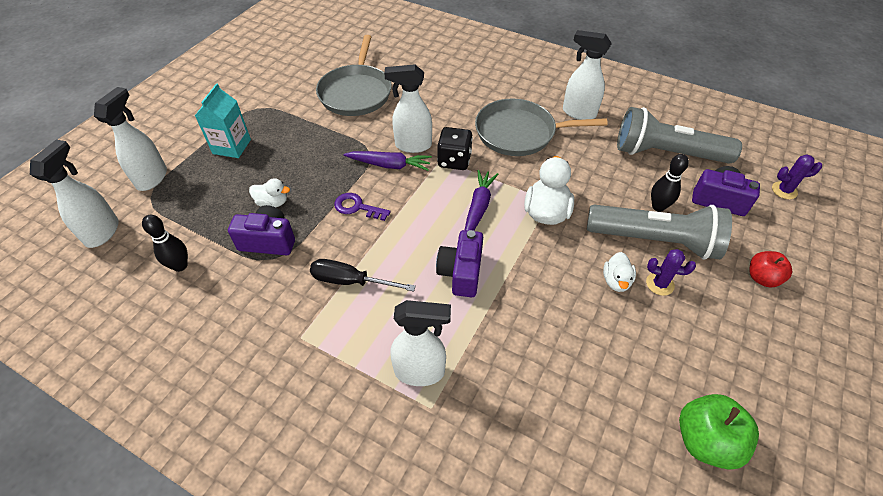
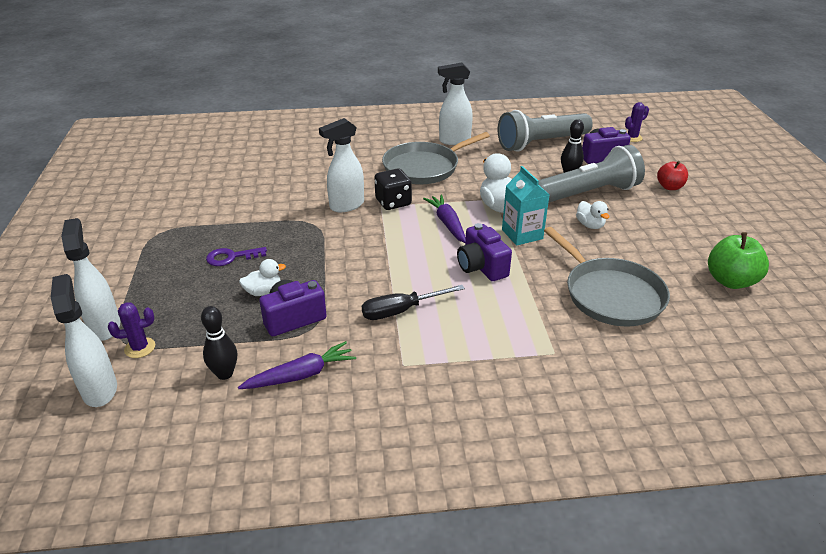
camera: 35 degrees left, 15 degrees down
(232, 146) = (167, 270): turquoise carton -> turquoise carton (522, 234)
(356, 92) = (249, 189): grey pan -> grey pan (610, 294)
(357, 207) = (347, 263): purple key -> purple key (231, 257)
(389, 165) = (342, 225): purple carrot -> purple carrot (301, 375)
(420, 372) = (522, 337): white spray bottle -> none
(660, 284) = (617, 215): purple cactus -> purple cactus (140, 348)

